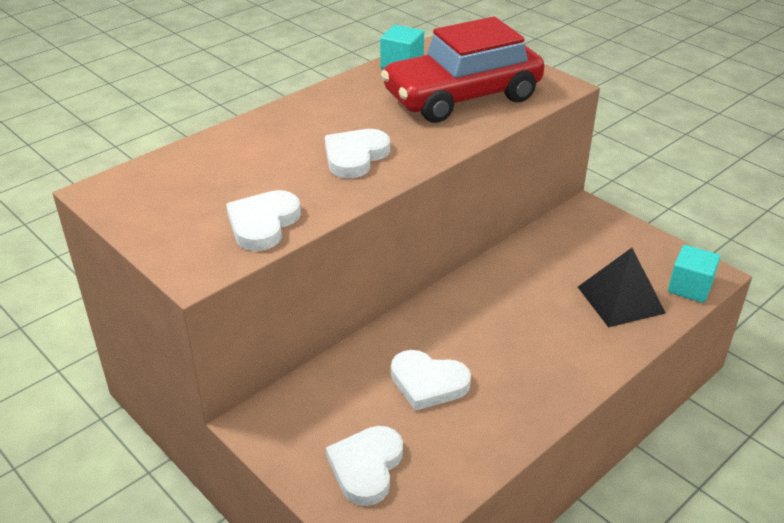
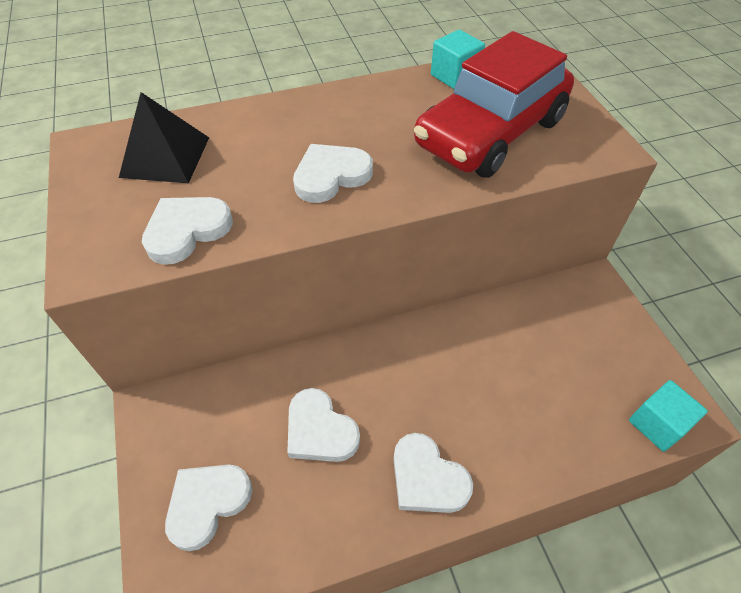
camera: 25 degrees right, 15 degrees up
(462, 97) = (490, 133): red car -> red car turned 45 degrees counterclockwise
(541, 382) = (427, 478): none -> white heart
(620, 300) = (570, 409): black pyramid -> black pyramid (165, 157)

